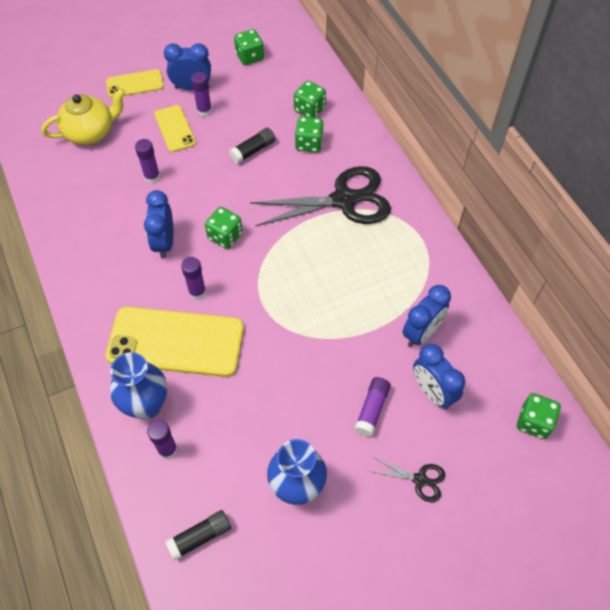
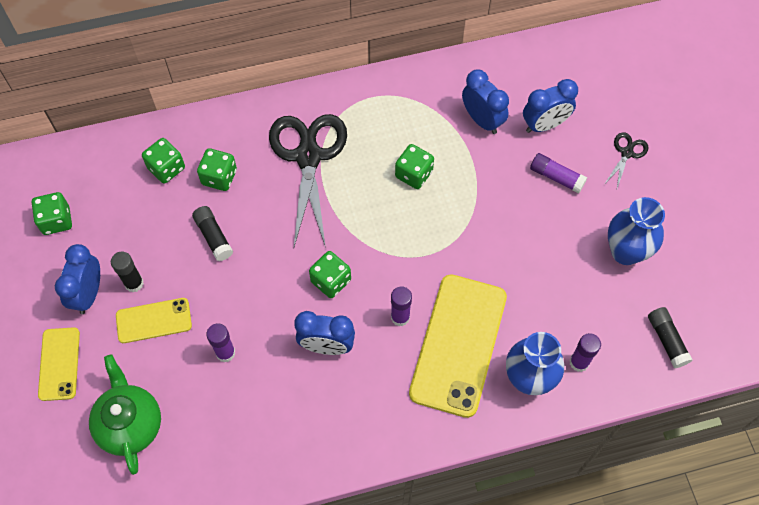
camera: 80 degrees left, 5 degrees up
(90, 132) = (130, 424): yellow teapot -> green teapot
(204, 111) = (134, 283): purple glue stick -> black glue stick
(533, 422) = (582, 56): green dice -> green dice (414, 174)

